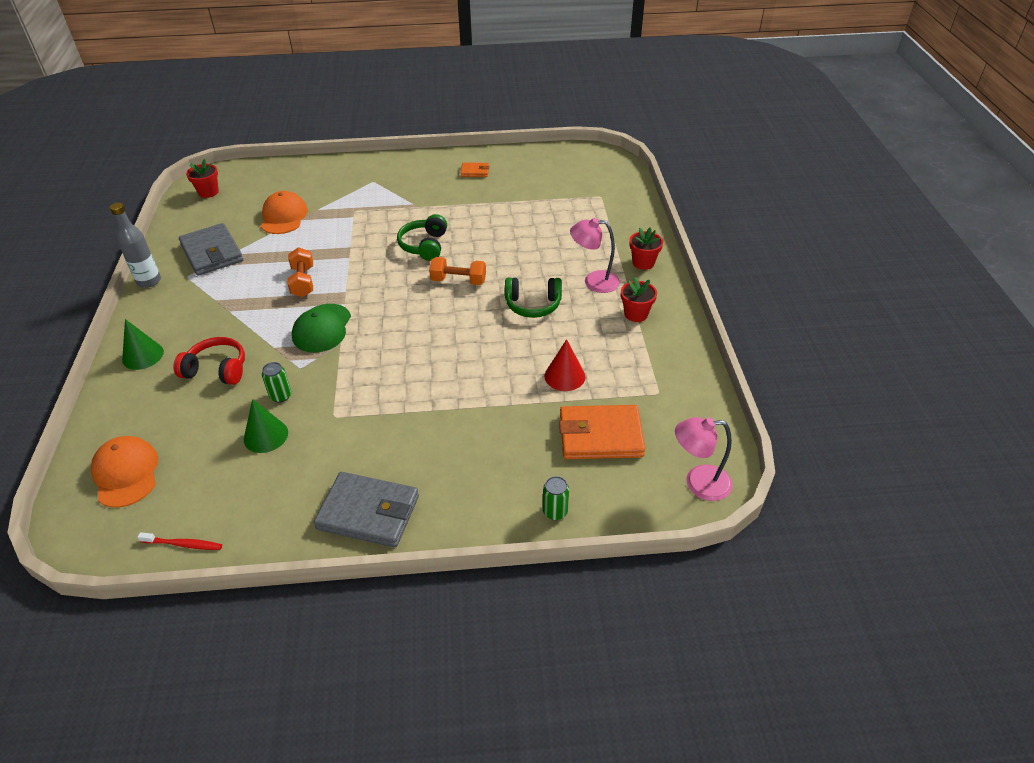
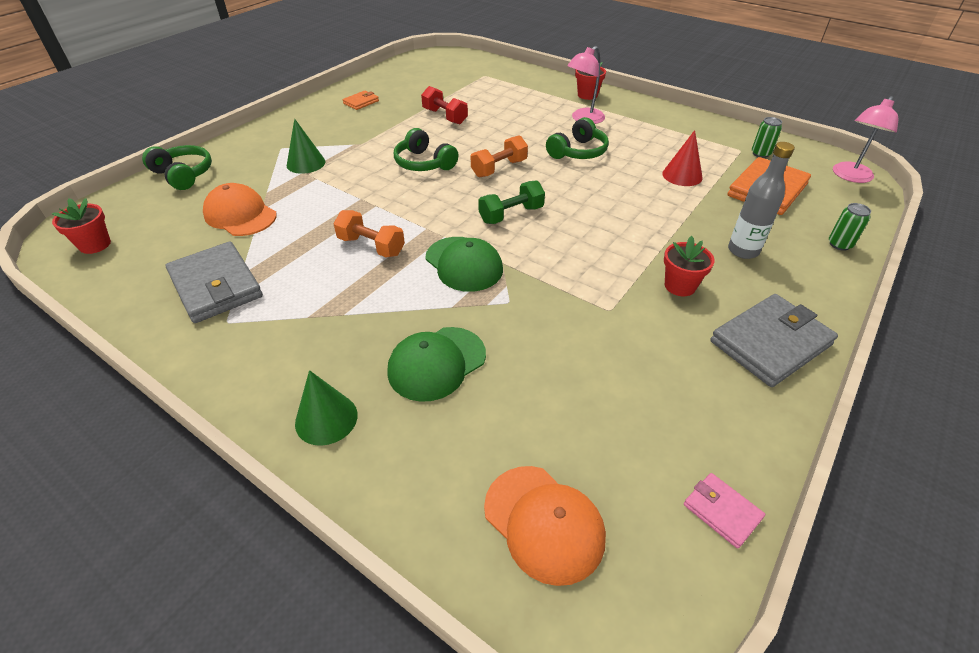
camera: 50 degrees left, 0 degrees up
(126, 473) = (544, 523): orange cap -> orange cap turned 150 degrees counterclockwise
(149, 281) = (183, 357): grey bottle -> grey bottle (743, 251)
(183, 544) = (722, 511): red toothbrush -> pink wallet
(212, 253) = (216, 286): grey wallet -> grey wallet turned 45 degrees clockwise
(217, 369) = (436, 363): red headphones -> green cap
(266, 435) = (592, 368): green cone -> green cone (306, 163)
(280, 396) = (538, 333): green can -> green can (760, 153)
(302, 170) = (183, 175): none -> green headphones
(402, 318) = (511, 215): none -> green dumbbell
(504, 216) = (445, 116): none -> red dumbbell
(636, 314) = (642, 121): red flower pot -> red flower pot (680, 286)

